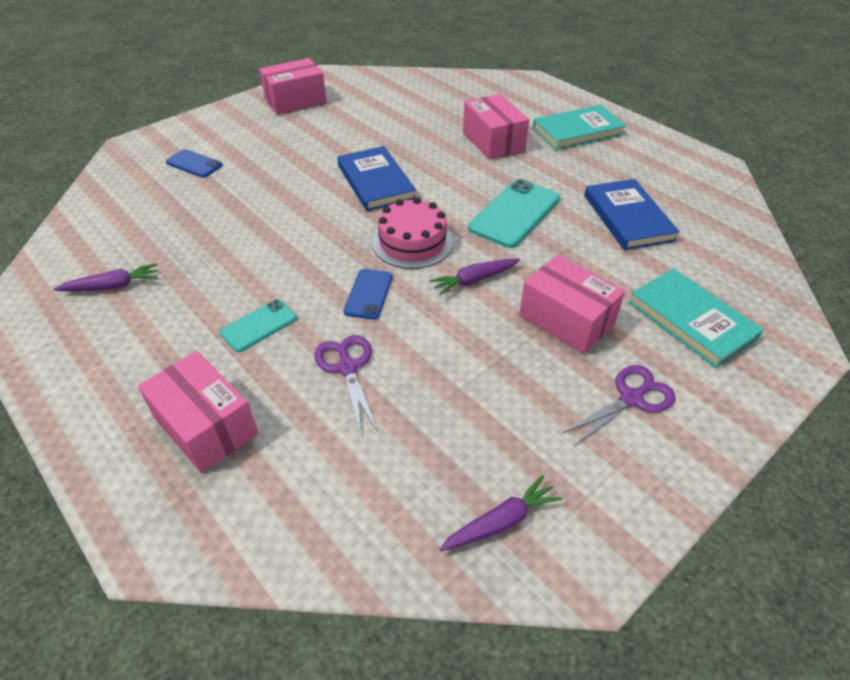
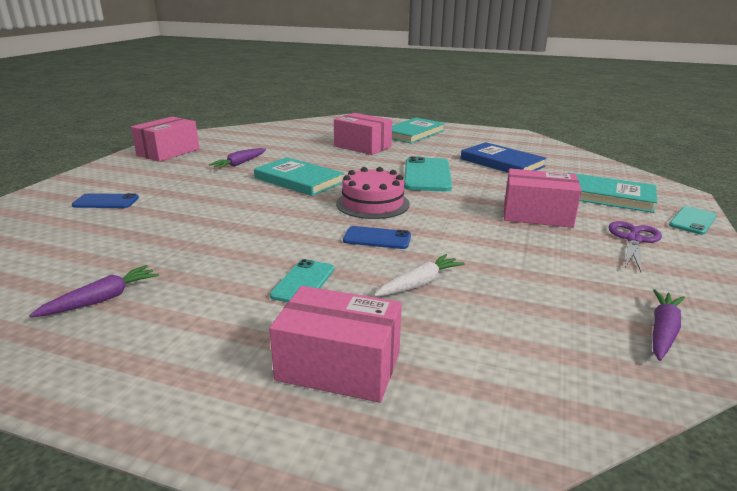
camera: 30 degrees left, 20 degrees down
(347, 367) = (419, 284): purple scissors -> white carrot
(368, 294) = (377, 238): blue phone -> blue phone turned 60 degrees counterclockwise
(376, 182) = (299, 180): blue book -> turquoise book
(474, 280) = (447, 211): purple carrot -> purple carrot (240, 163)
(750, 400) = (692, 221): none -> turquoise phone

